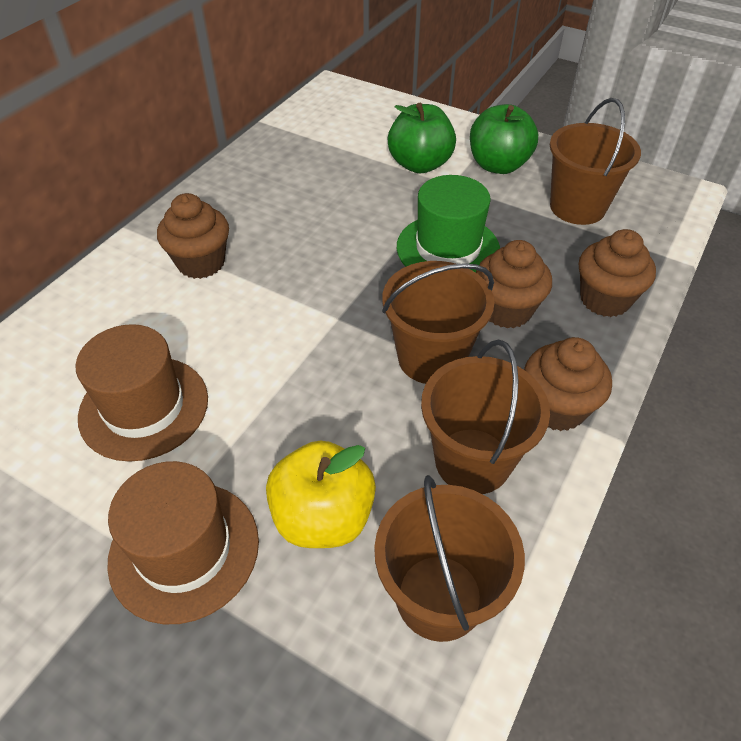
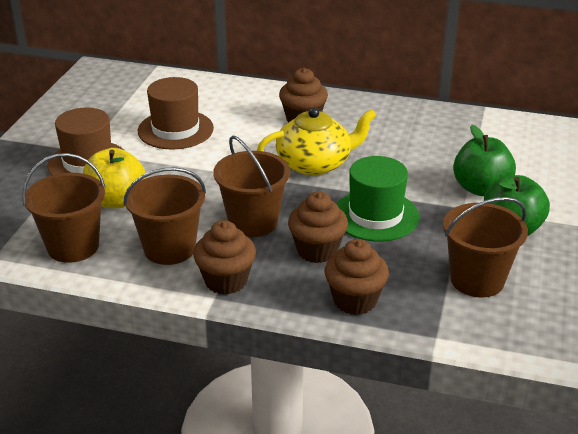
camera: 75 degrees right, 15 degrees down
(317, 274) = (315, 164): none -> yellow teapot

